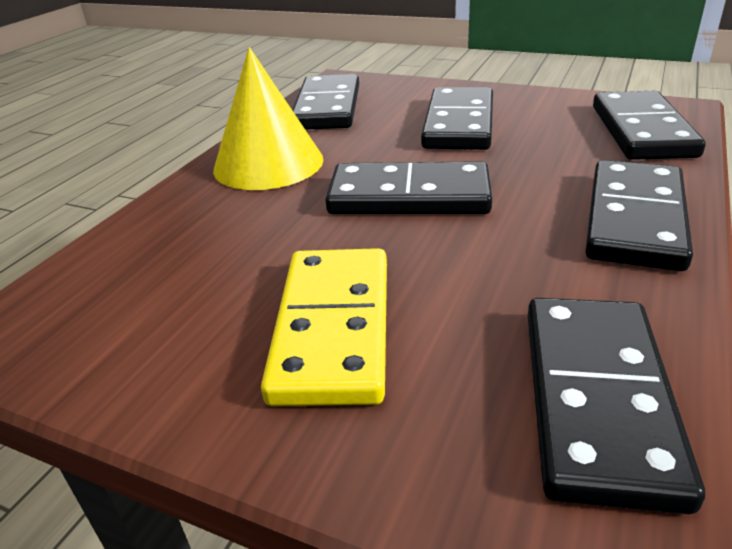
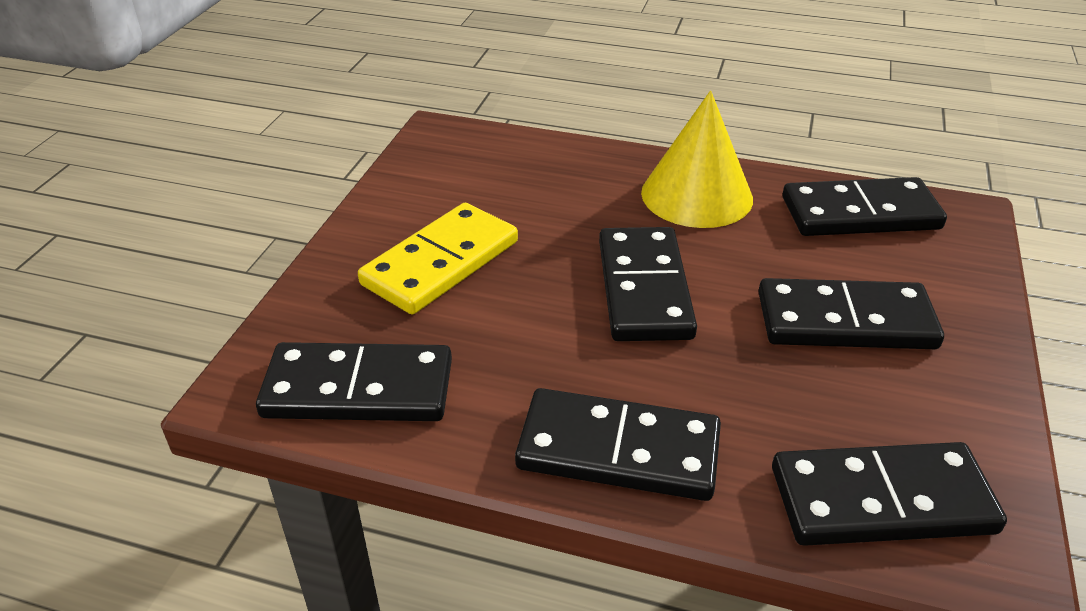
camera: 80 degrees right, 5 degrees up
(333, 328) = (441, 263): yellow domino -> yellow domino turned 45 degrees counterclockwise

